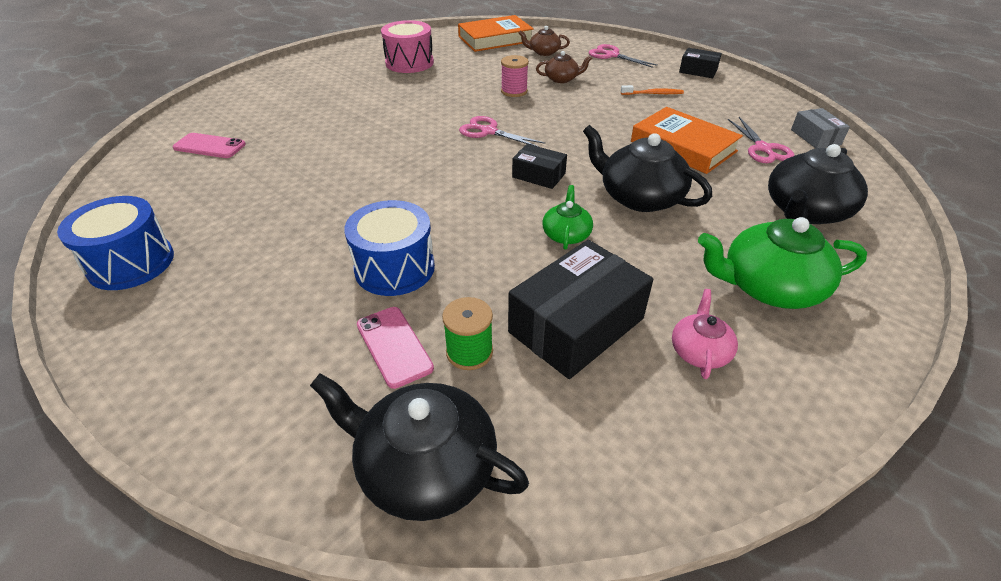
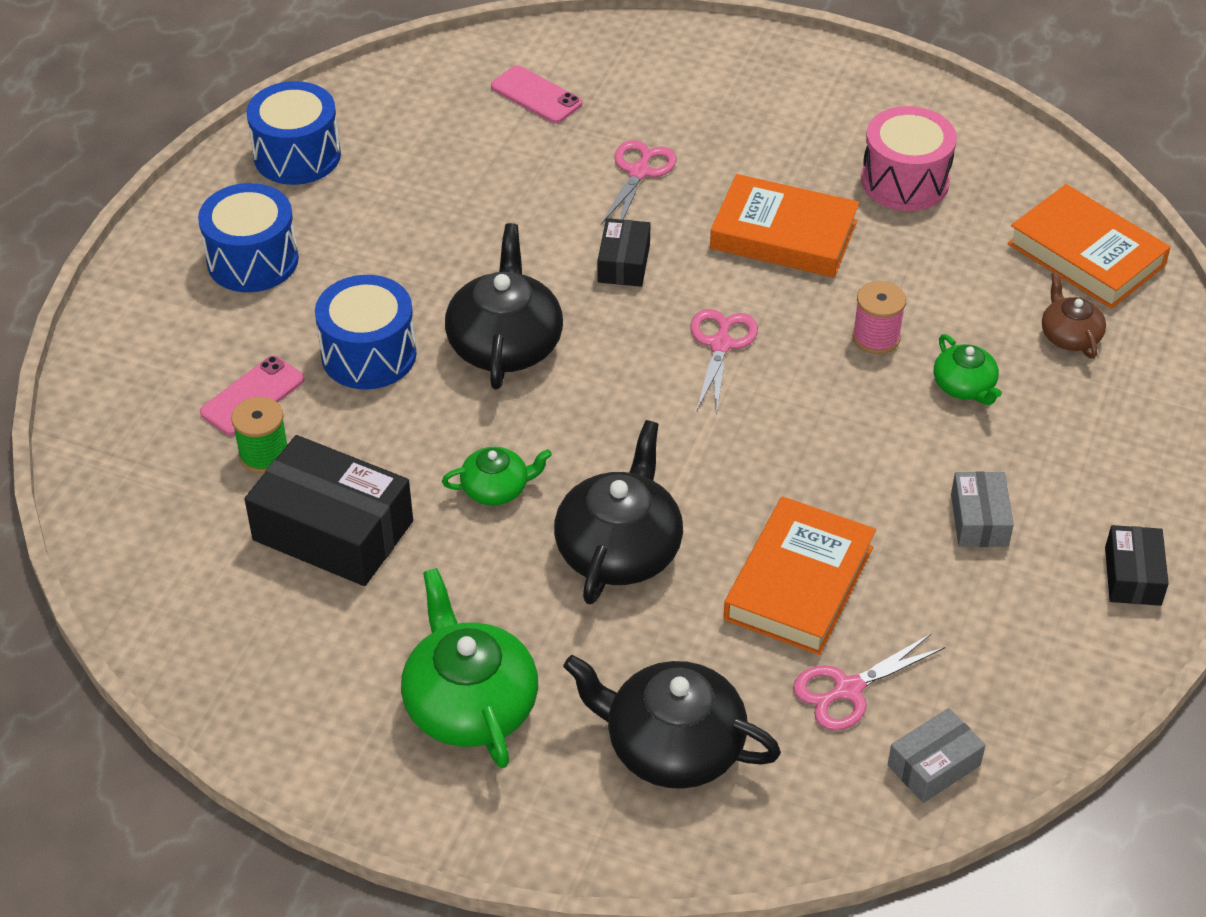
camera: 70 degrees right, 5 degrees up
(210, 146) = (536, 95): pink phone -> pink phone turned 45 degrees counterclockwise
(227, 314) = (253, 260): none -> blue drum
(418, 98) = (783, 234): none -> orange book
(425, 467) = (123, 465): black teapot -> black teapot (505, 343)
(538, 175) = (624, 430): black box -> black box (623, 263)
(562, 79) = (964, 386): brown teapot -> green teapot
(612, 55) = (1122, 435): pink scissors -> pink scissors (639, 172)
(653, 94) = (979, 520): orange toothbrush -> grey box
(699, 351) = (330, 642): pink teapot -> none

